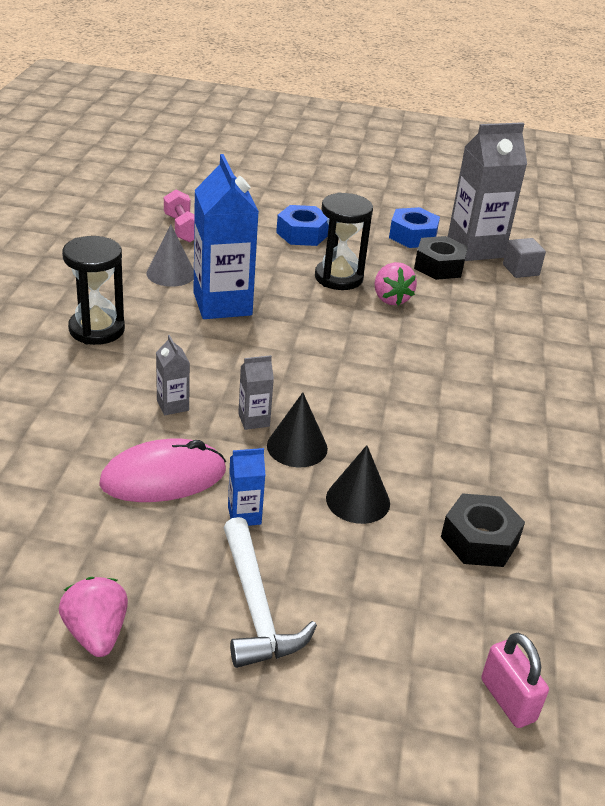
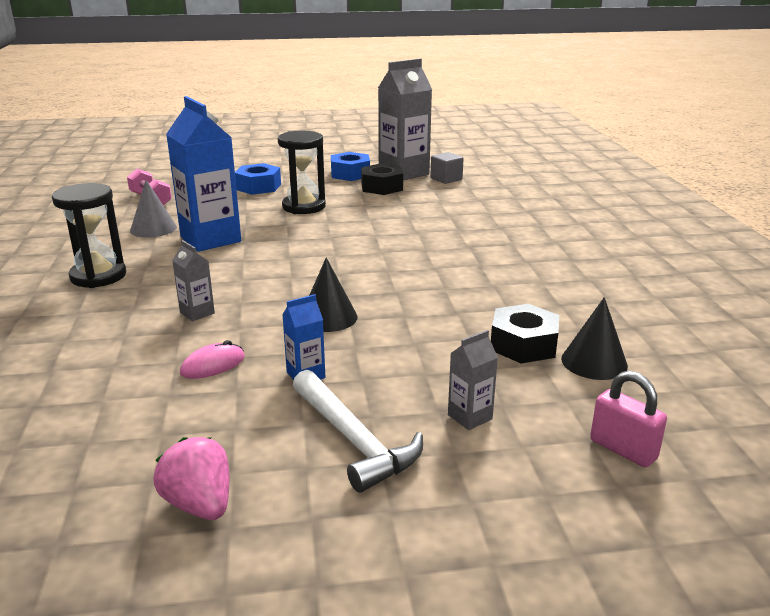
camera: 15 degrees left, 10 degrees down
(163, 477) = (213, 365): pink mouse -> pink mouse, size x0.53
(254, 420) = (279, 307): grey carton -> grey carton (470, 417)
(358, 500) = (403, 341): black cone -> black cone (594, 362)
(390, 298) = (354, 211): pink strawberry -> none

